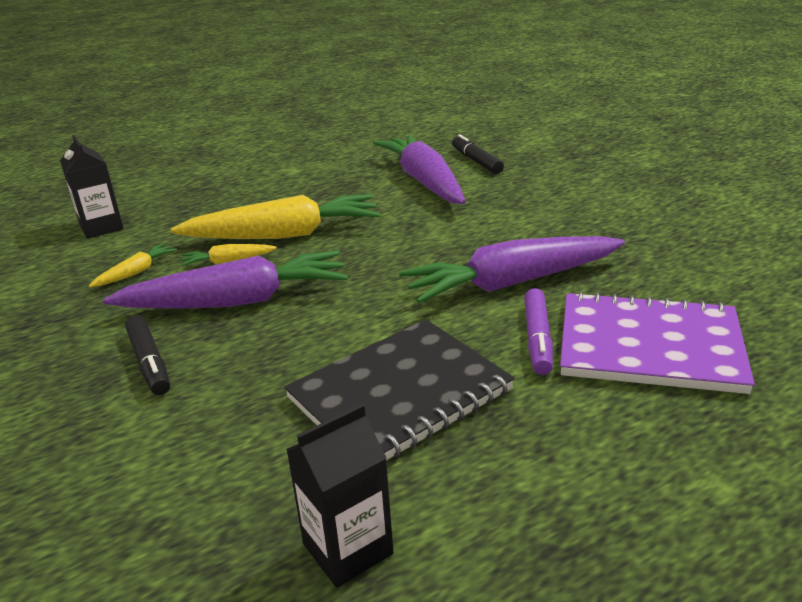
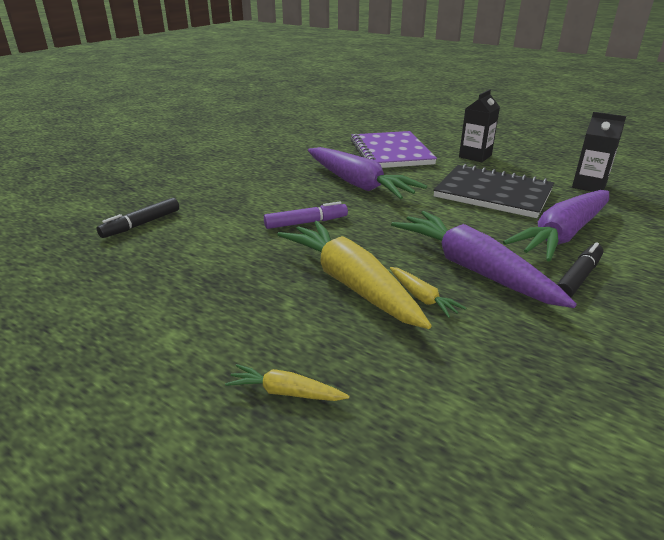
camera: 115 degrees left, 0 degrees up
(101, 227) = (431, 454): black carton -> black carton (475, 156)
(136, 272) = (493, 349): yellow carrot -> yellow carrot (285, 392)
(424, 181) = (197, 240): purple carrot -> purple carrot (562, 235)
(537, 339) = (409, 172): purple marker -> purple marker (306, 223)

